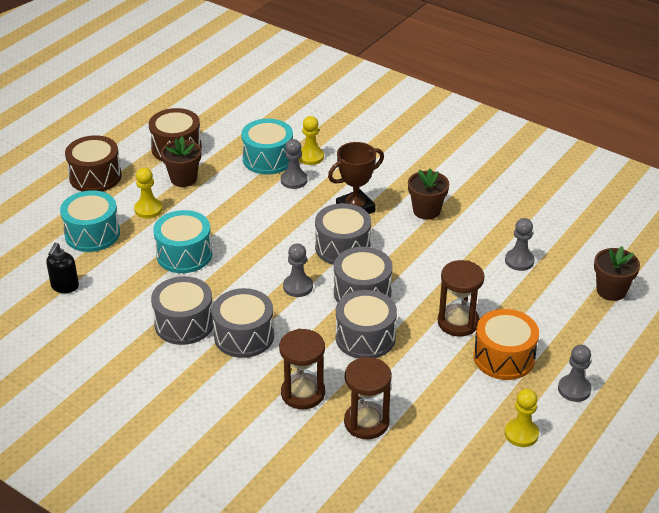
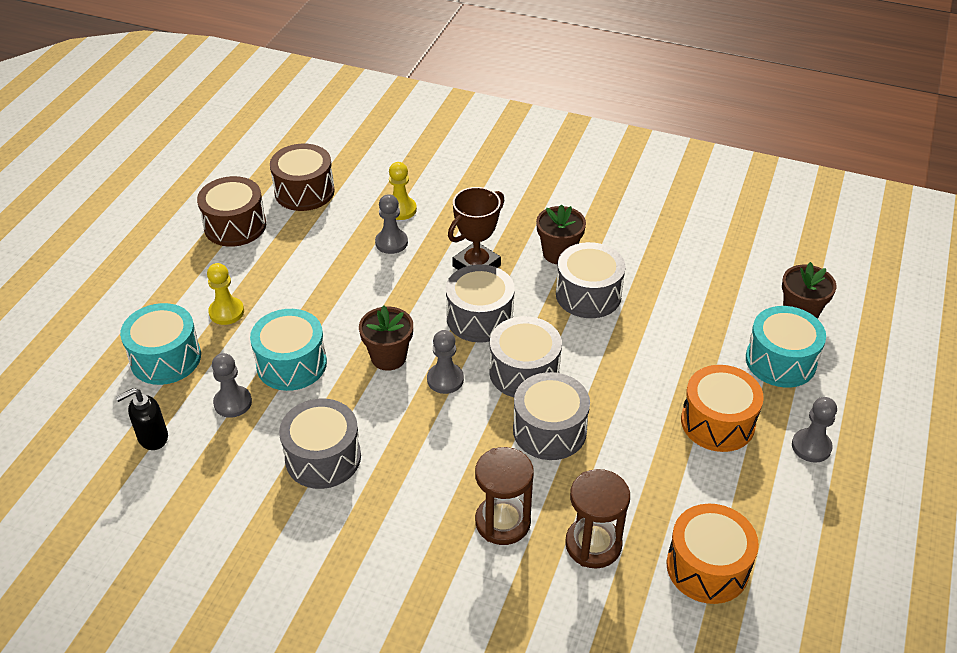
camera: 15 degrees left, 5 degrees up
(65, 286) = (152, 438): black soap dispenser -> black soap dispenser turned 60 degrees clockwise
(95, 176) = (145, 280): brown drum -> brown drum (304, 191)
(183, 179) = (257, 264): brown flower pot -> brown flower pot (388, 357)
(244, 336) = (403, 459): grey drum -> grey drum (588, 295)
(268, 159) = (351, 221): turquoise drum -> turquoise drum (780, 361)
(450, 456) = (707, 567): none -> orange drum
(458, 322) = (648, 388): brown hourglass -> none
(519, 261) = (686, 296): grey pawn -> grey pawn (233, 403)
(521, 434) = (776, 518): yellow pawn -> none

